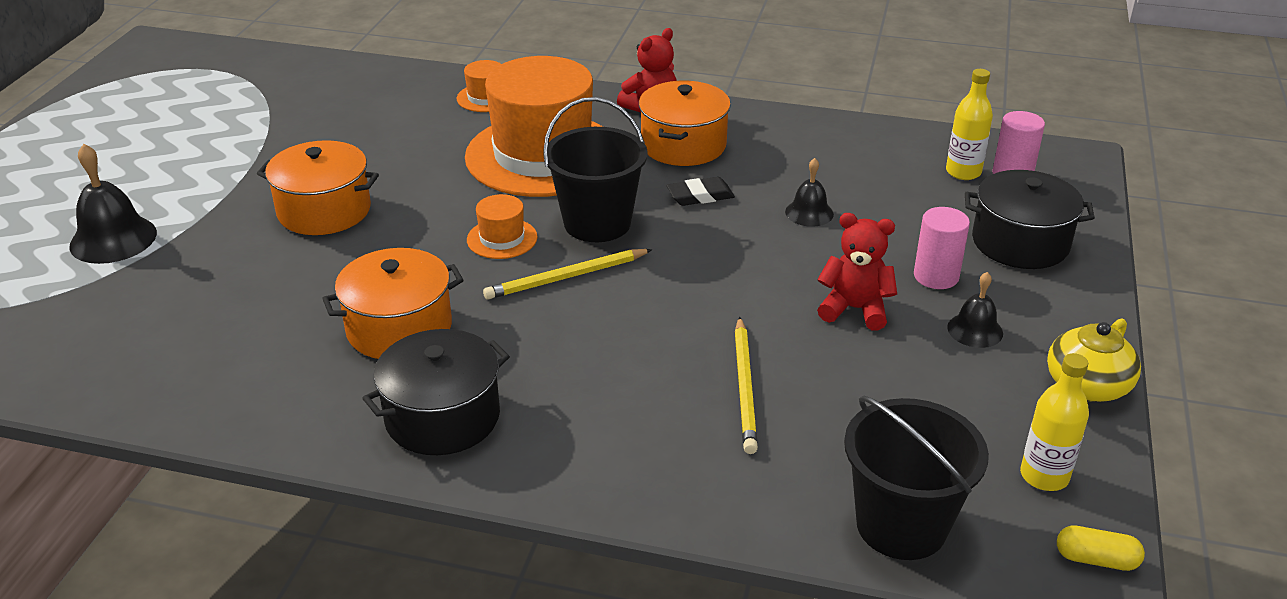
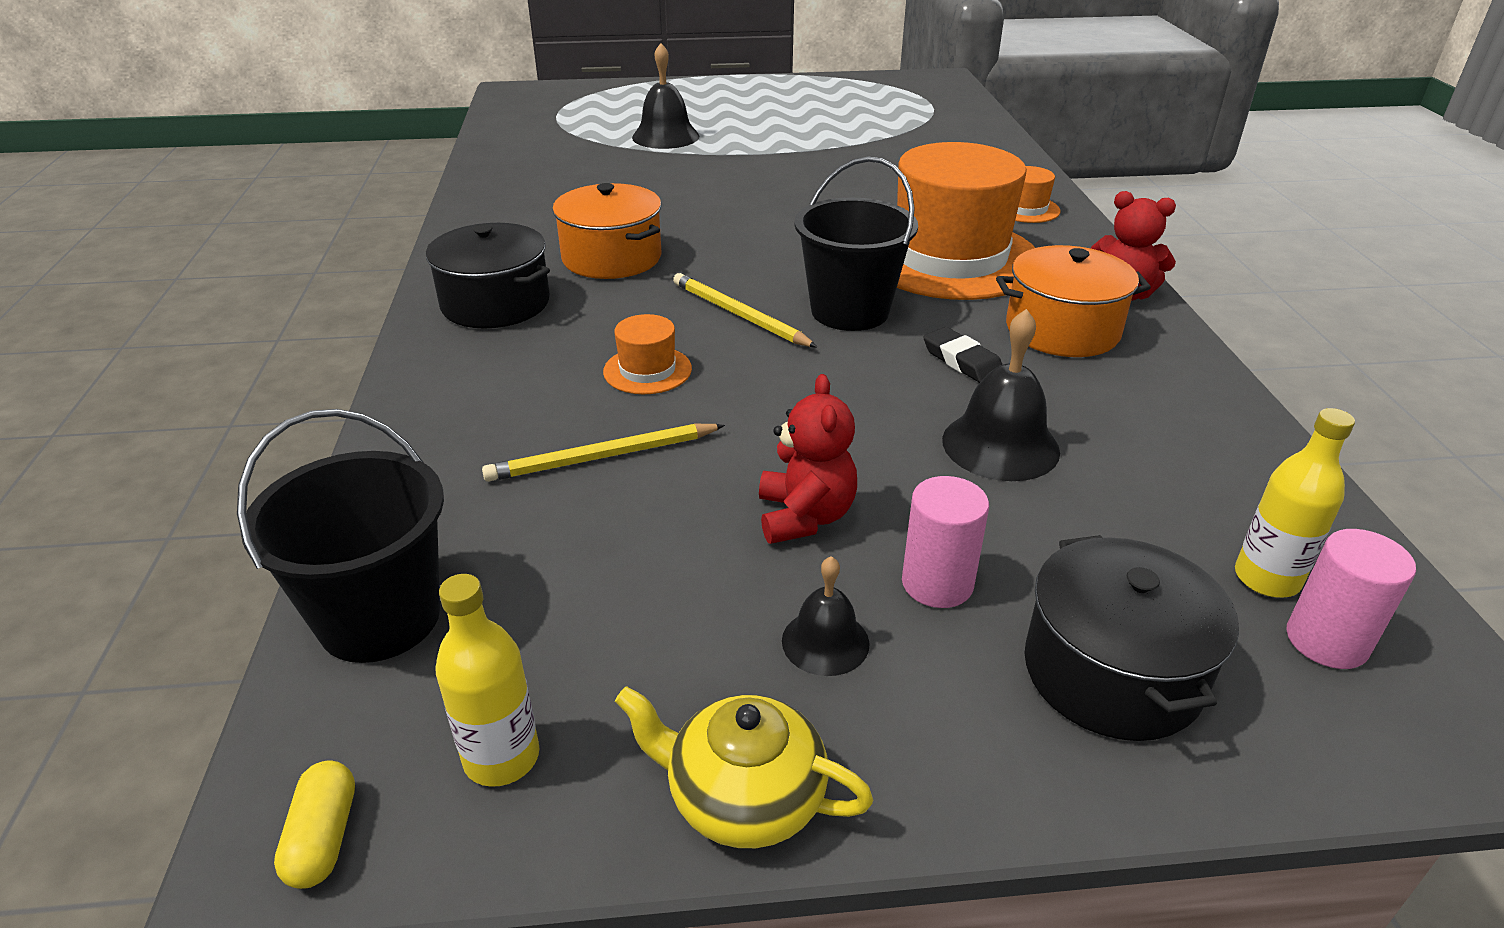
camera: 70 degrees right, 0 degrees up
(324, 211) = (761, 190): orange pot -> none
(502, 238) = (781, 270): orange hat -> orange hat (647, 370)
(809, 213) = (1000, 445): black bell -> black bell, size x1.67

